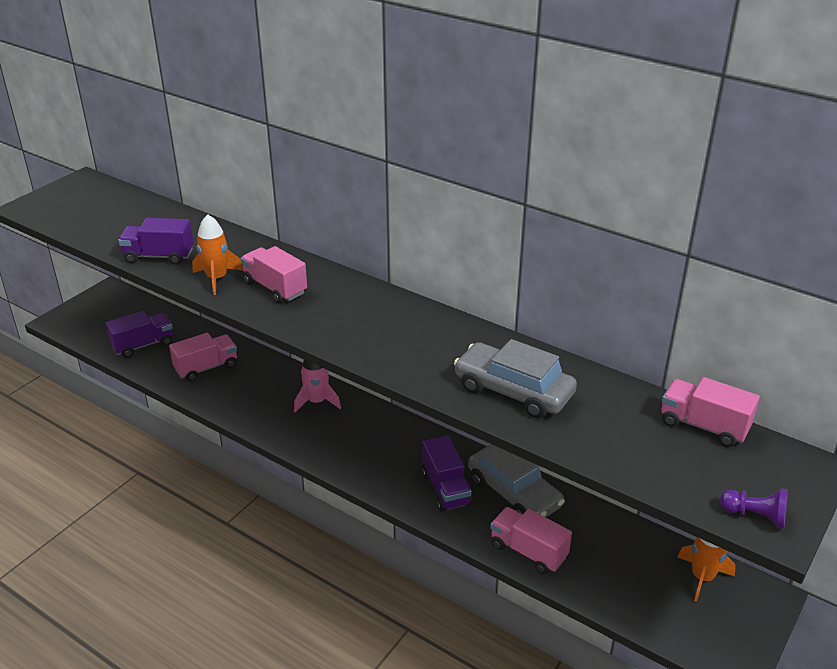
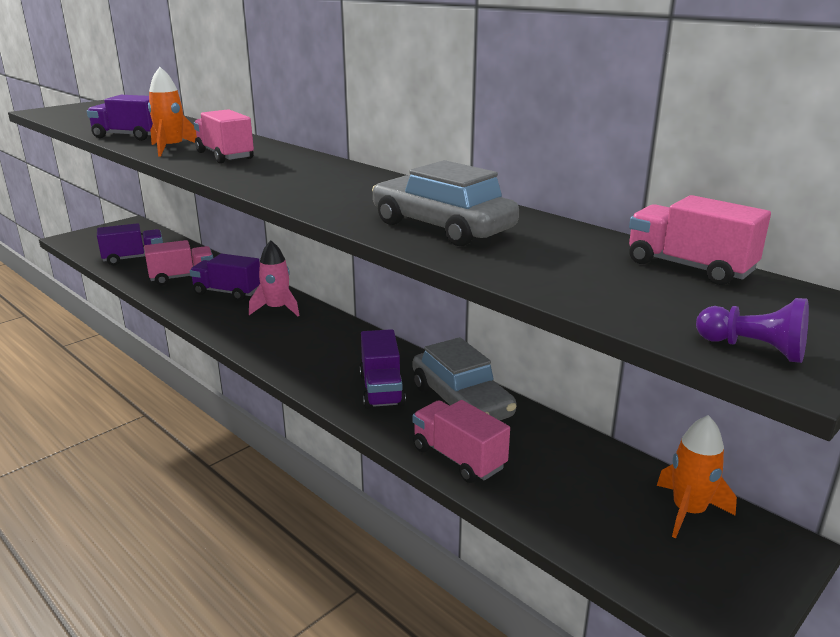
camera: 10 degrees right, 10 degrees down
(260, 384) = (227, 292): none -> purple truck

